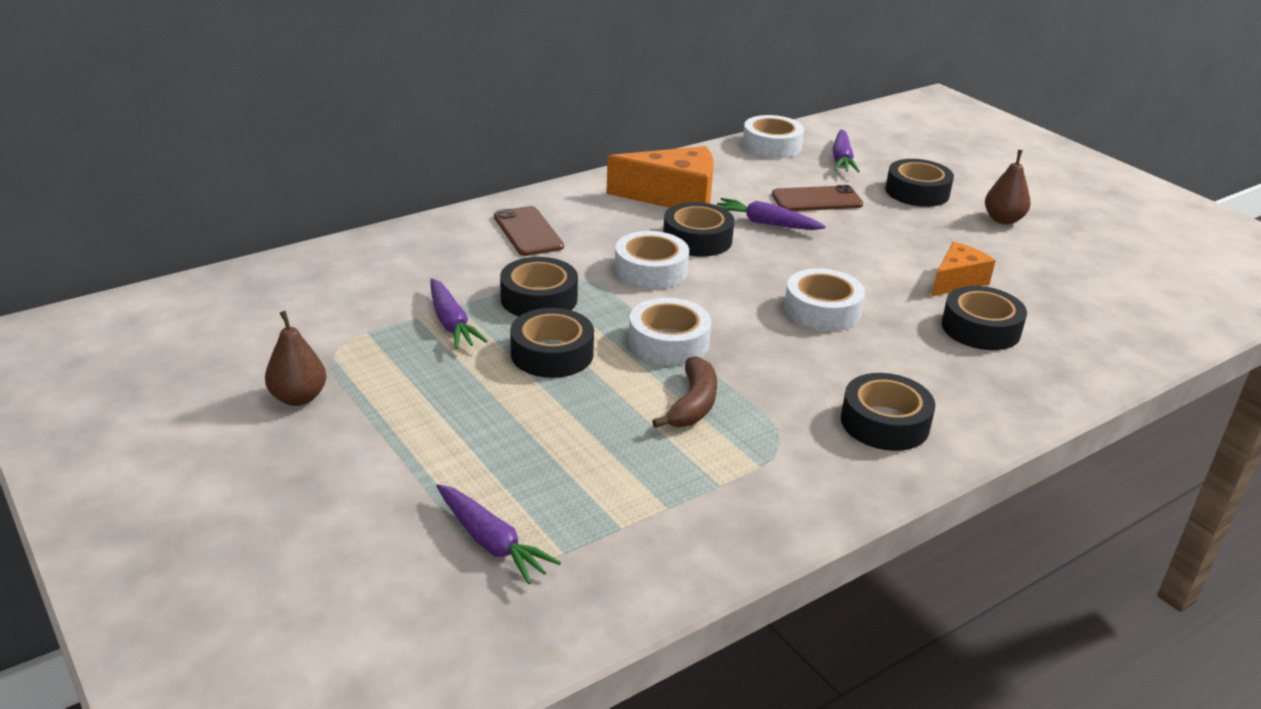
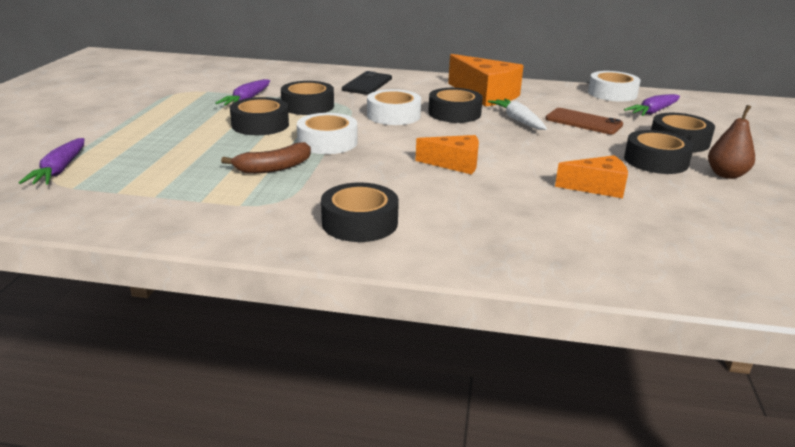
camera: 45 degrees right, 5 degrees down
(298, 398) = (128, 100): brown pear -> none
(528, 232) = (367, 84): brown phone -> black phone
(766, 223) = (518, 120): purple carrot -> white carrot
(822, 310) = (455, 164): white tape -> orange cheese
(980, 328) = (553, 214): black tape -> black tape (655, 161)

